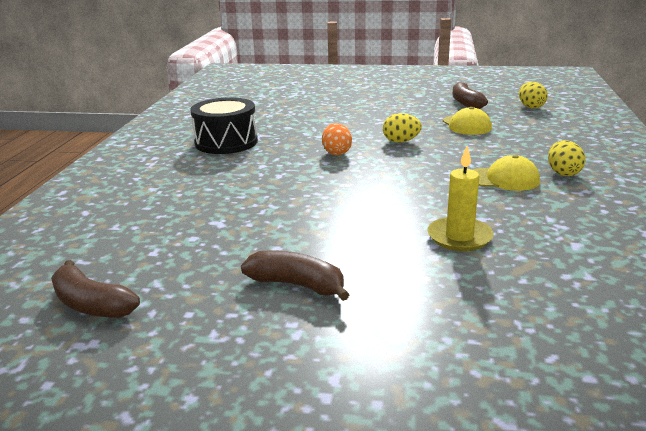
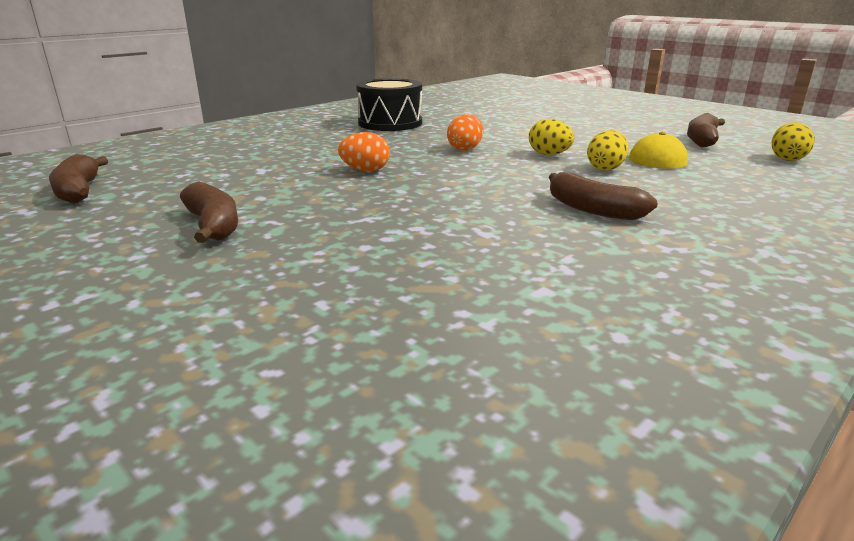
camera: 35 degrees right, 0 degrees up
(304, 195) = (365, 170): none -> orange egg
(459, 237) = (427, 240): yellow candle -> none
(503, 179) = (593, 210): yellow cap -> brown banana
(563, 173) = (687, 224): yellow egg -> yellow egg (605, 168)

